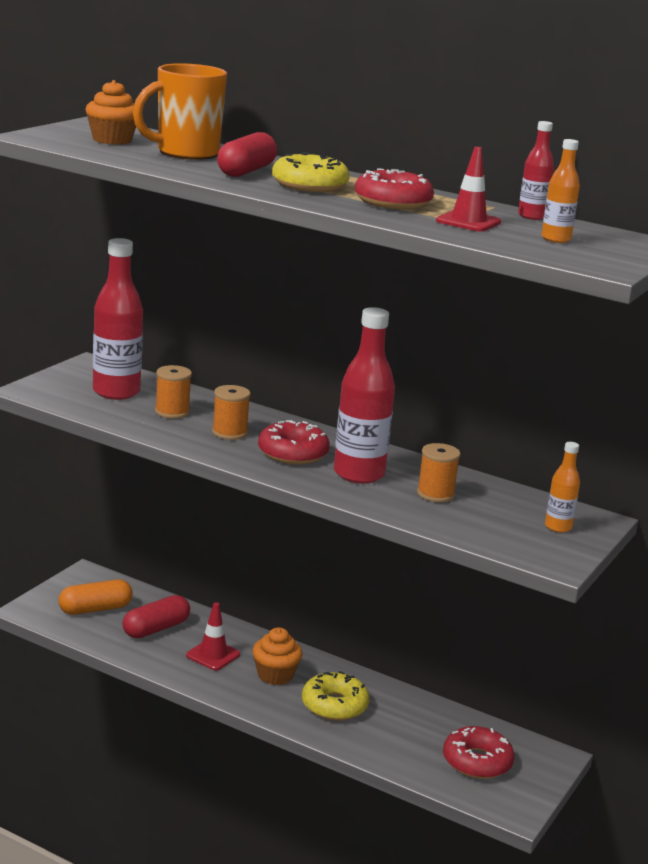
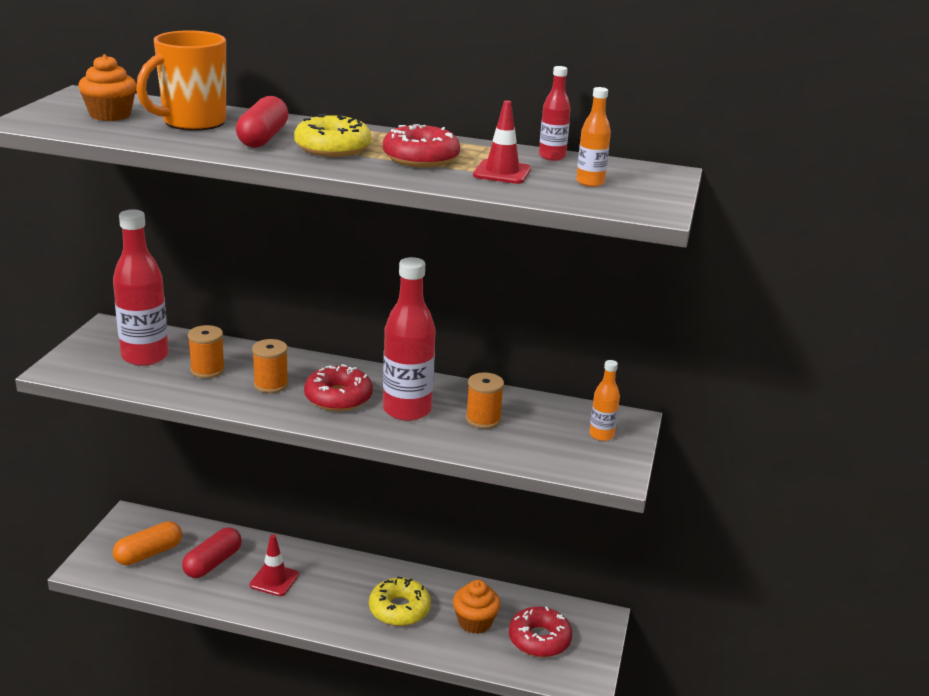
camera: 15 degrees left, 5 degrees up
(275, 675) = (337, 589): orange cupcake -> orange cupcake (475, 622)

